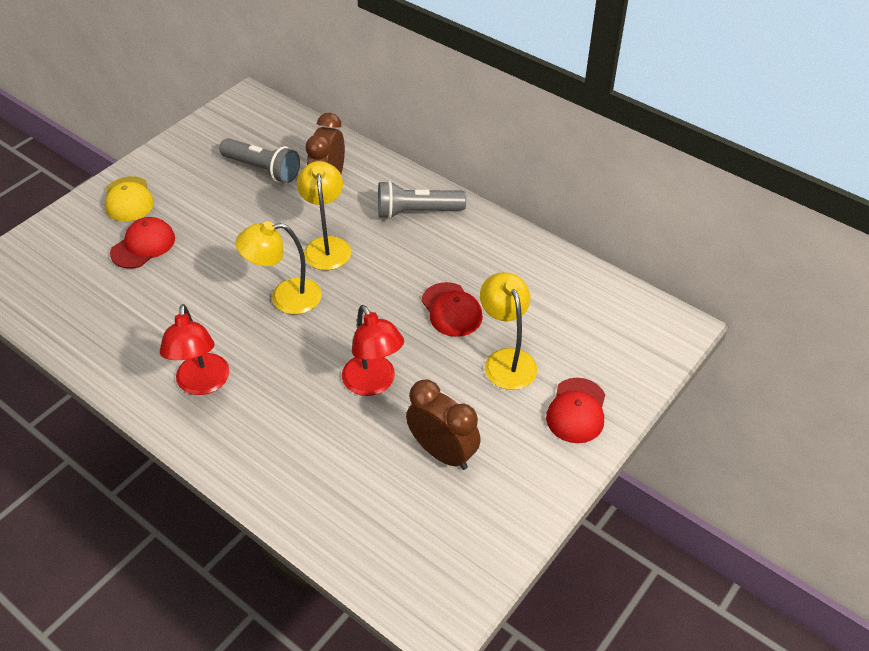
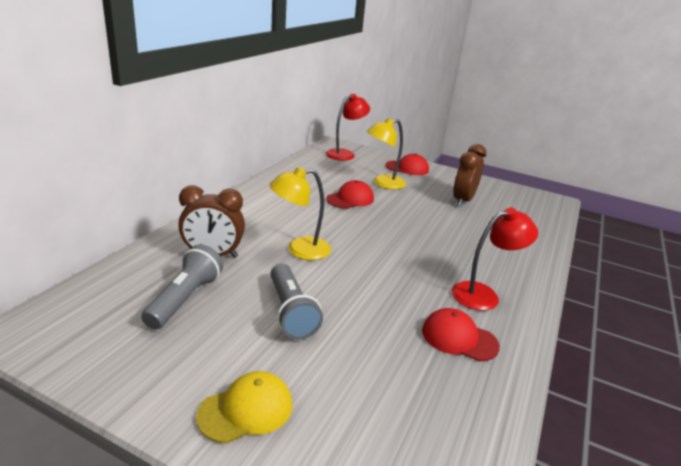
camera: 105 degrees left, 20 degrees down
(143, 245) = (332, 372): red cap -> red cap (459, 338)
(285, 297) = (369, 265): yellow lamp -> none
(373, 383) = (430, 223): red lamp -> red lamp (345, 154)
(417, 212) = (249, 213): grey flashlight -> grey flashlight (291, 312)

